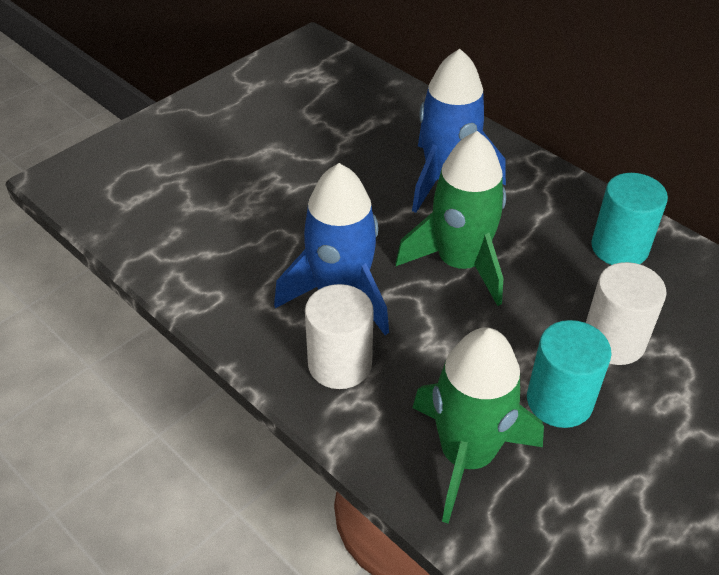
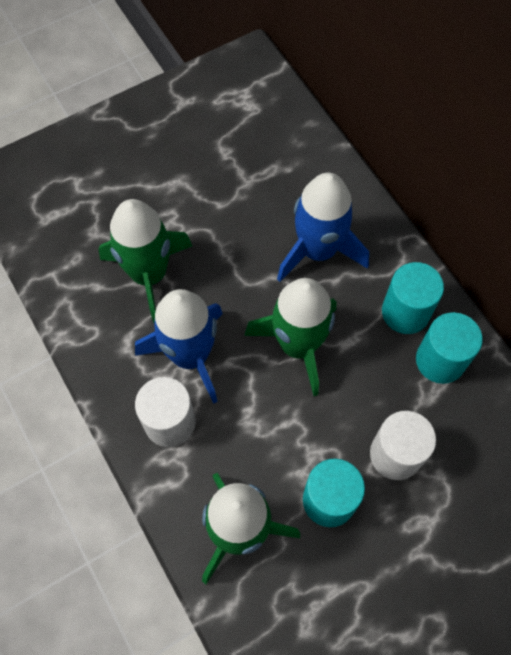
camera: 15 degrees right, 20 degrees up
(266, 231) = (149, 274): none -> green rocket
(562, 214) = (405, 312): none -> turquoise cylinder

